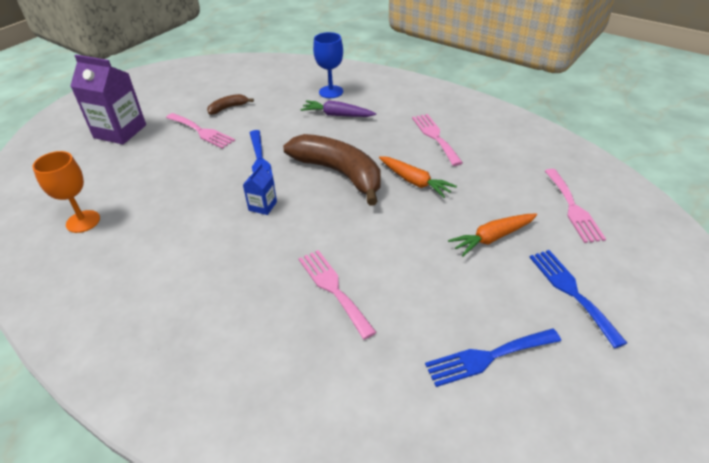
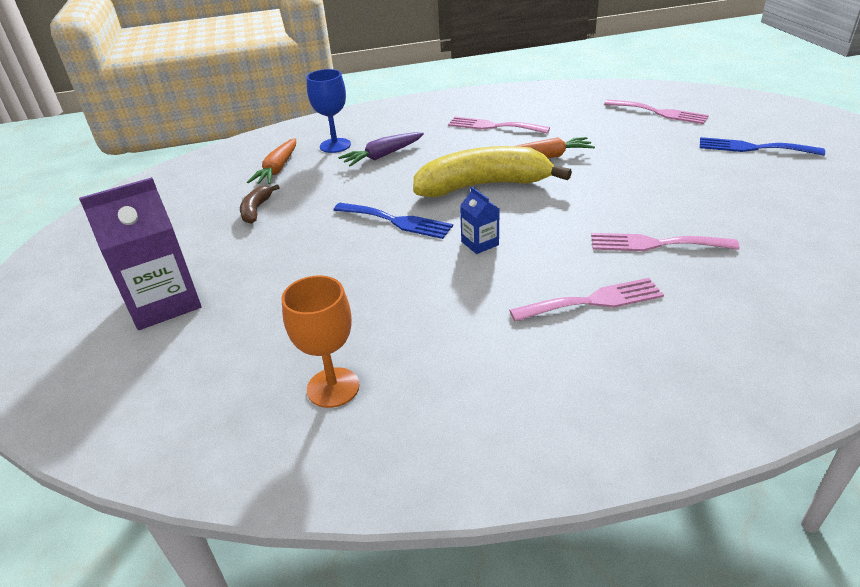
camera: 50 degrees left, 5 degrees down
(201, 131) = (275, 241): pink fork -> pink fork (593, 301)
(339, 173) = (483, 186): brown banana -> yellow banana
(487, 357) = (799, 203): blue fork -> none
(492, 238) = (661, 152): orange carrot -> orange carrot (277, 169)

